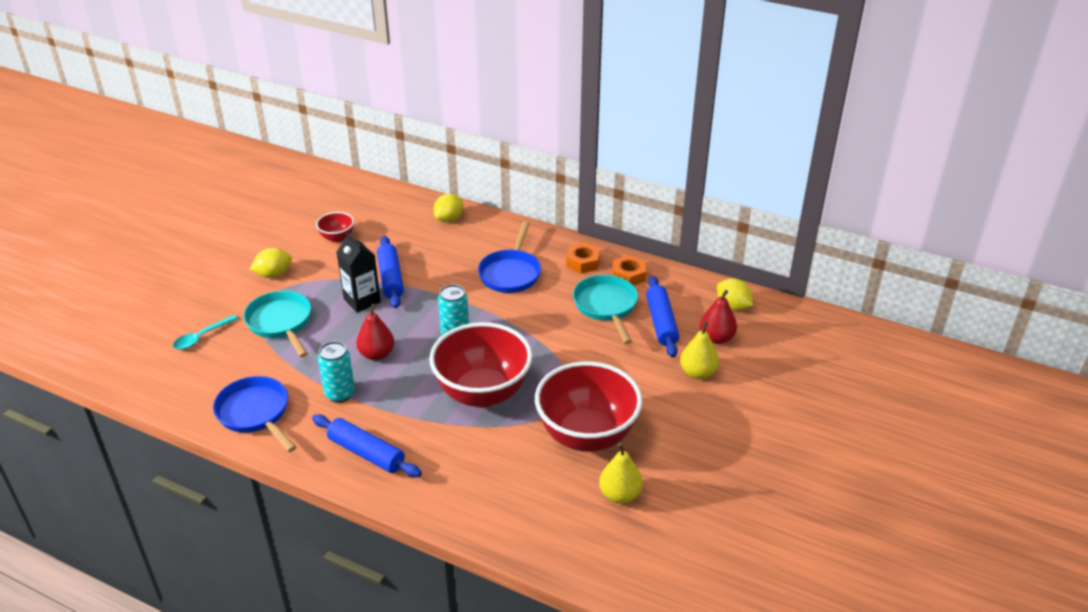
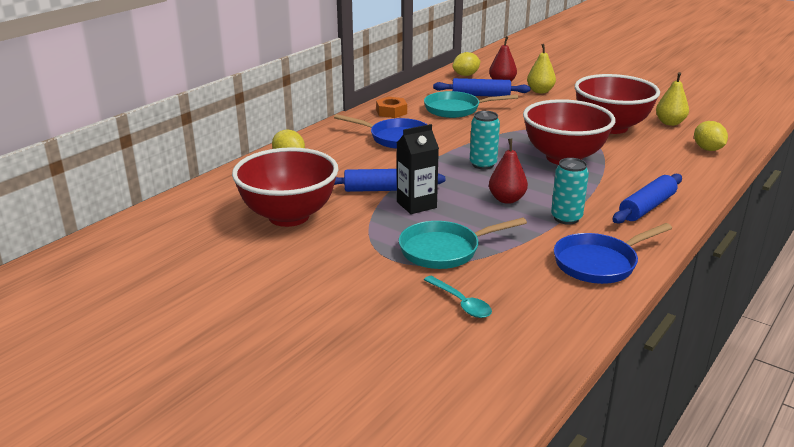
camera: 80 degrees left, 10 degrees down
(273, 274) = (346, 256): yellow lemon -> yellow lemon (707, 149)
(337, 238) = (289, 216): red bowl -> red bowl, size x2.23
(628, 275) = (416, 99): orange nut -> none

